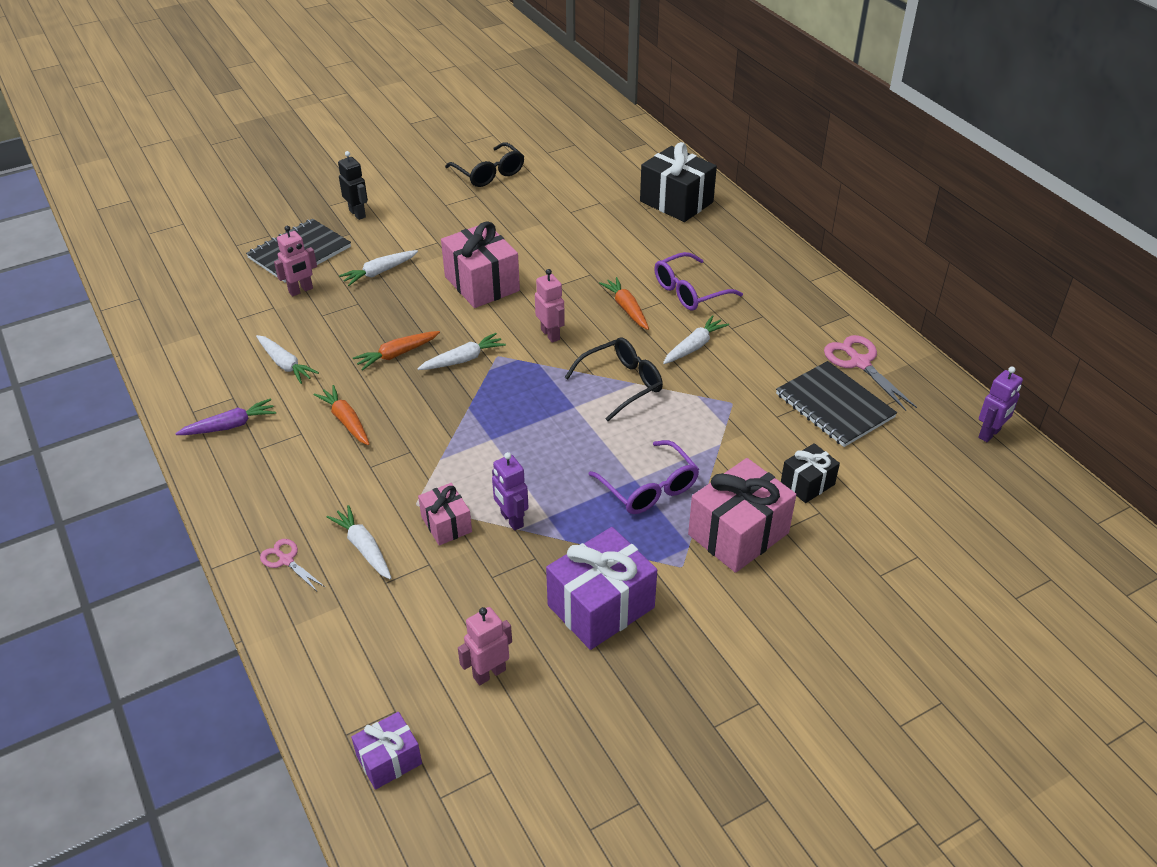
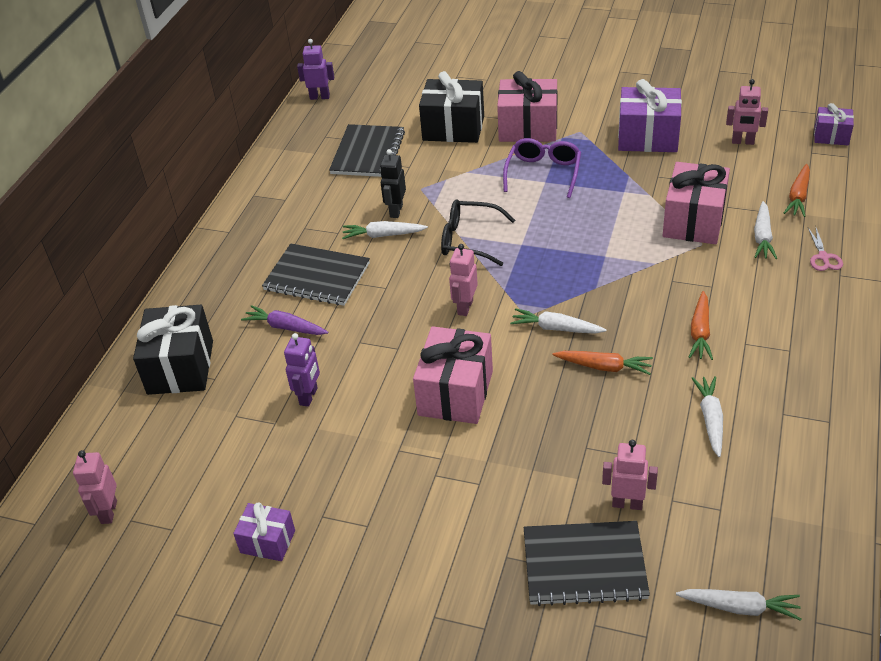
camera: 130 degrees left, 0 degrees up
(230, 426) = (802, 386): purple carrot -> purple carrot (285, 327)
(357, 214) = (467, 584): black robot -> black robot (396, 211)
(379, 272) = (530, 473): white carrot -> white carrot (740, 607)
(446, 524) = (693, 221): pink gift -> pink gift, size x1.79
(489, 173) = (267, 541): black glasses -> purple gift
(511, 520) = (649, 201): purple robot -> purple robot (309, 396)
(591, 140) = (108, 512): none -> pink robot
(626, 308) = (381, 292): orange carrot -> orange carrot (798, 196)
(689, 291) = (317, 277): purple glasses -> black notebook
(807, 483) = (453, 128): black gift -> black gift, size x1.79
(860, 363) = (308, 165): pink scissors -> none

